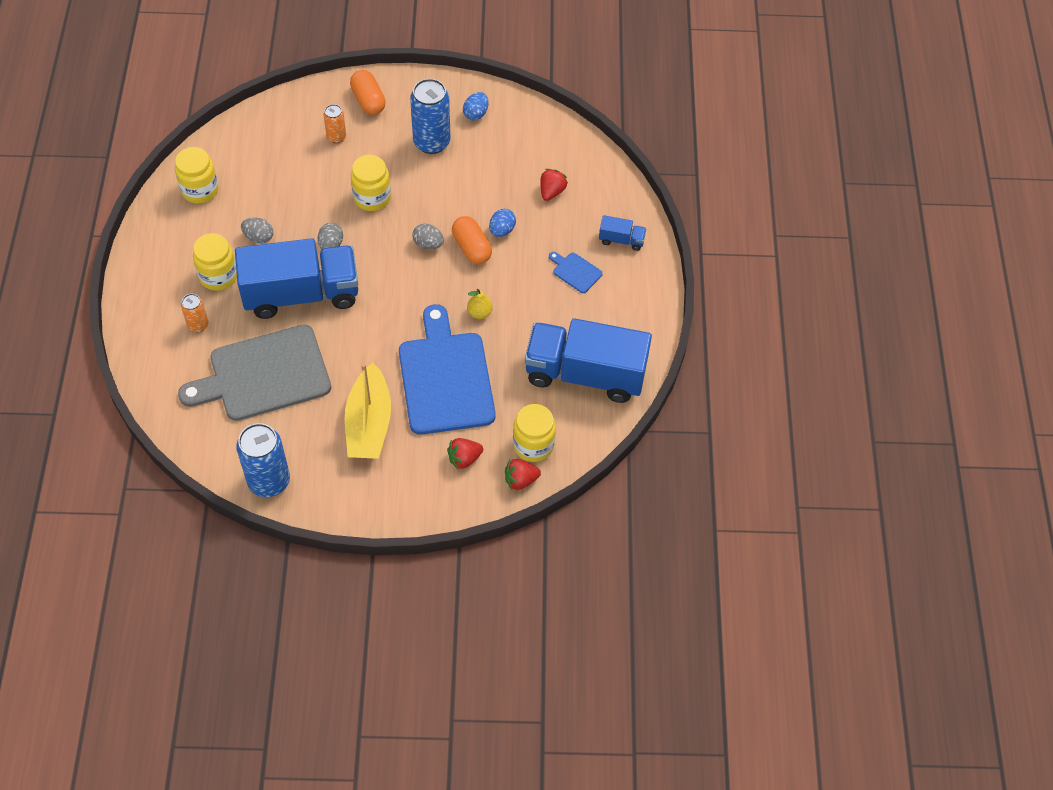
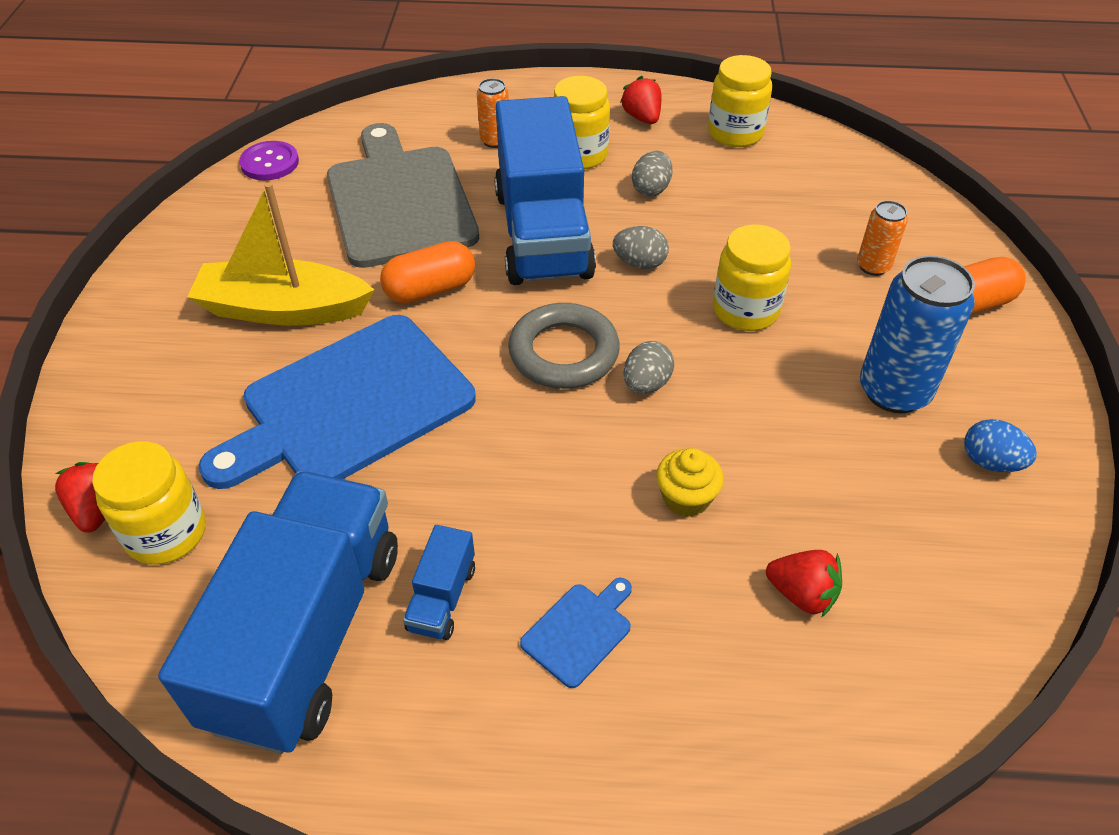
camera: 95 degrees right, 10 degrees down
(215, 460) = (270, 163): none -> purple button
(269, 481) = (219, 210): blue can -> none
(405, 281) = (564, 352): none -> grey ring
(445, 378) = (349, 405): blue cutting board -> blue cutting board turned 150 degrees clockwise
(464, 459) = (175, 428): red strawberry -> red strawberry (642, 118)
(471, 248) = (639, 448): orange capsule -> orange capsule (430, 289)
(479, 313) = (485, 457): yellow pear -> none
(502, 230) = (686, 498): blue egg -> yellow cupcake
(621, 240) = (673, 739): blue truck -> blue truck (442, 598)

